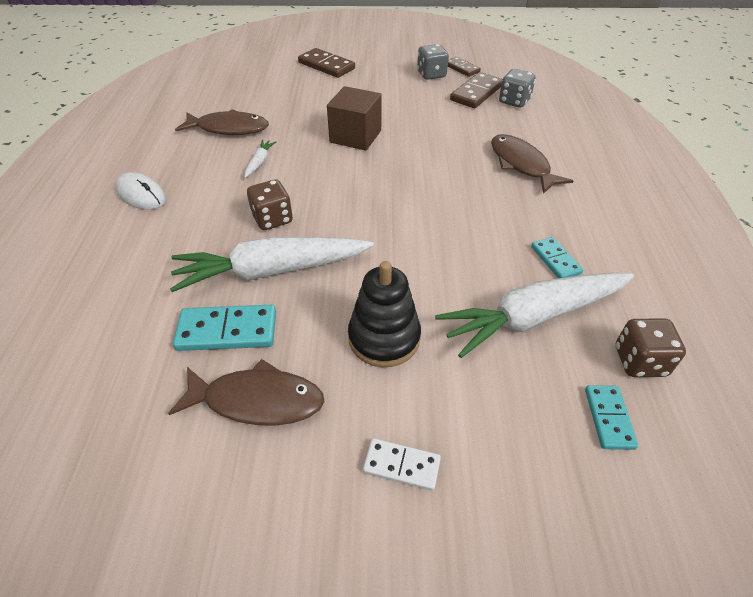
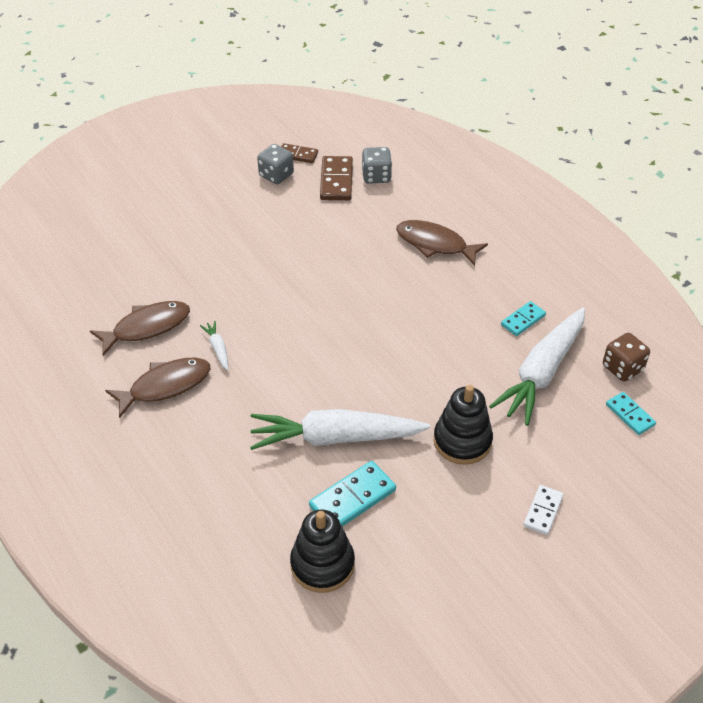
camera: 35 degrees left, 0 degrees up
(134, 374) = (322, 564): none -> black stacking toy
(141, 194) = (147, 434): white mouse -> none
(257, 400) = (422, 529): brown fish -> brown fish (165, 386)
(271, 271) = (335, 437): white carrot -> white carrot turned 45 degrees clockwise
(272, 219) = (288, 395): brown dice -> none
(326, 65) = (162, 207): brown domino -> none
(355, 136) = (275, 280): brown cube -> none
(401, 466) = (543, 511): white domino -> white domino turned 45 degrees counterclockwise
(555, 260) = (523, 320): turquoise domino -> turquoise domino turned 75 degrees counterclockwise

